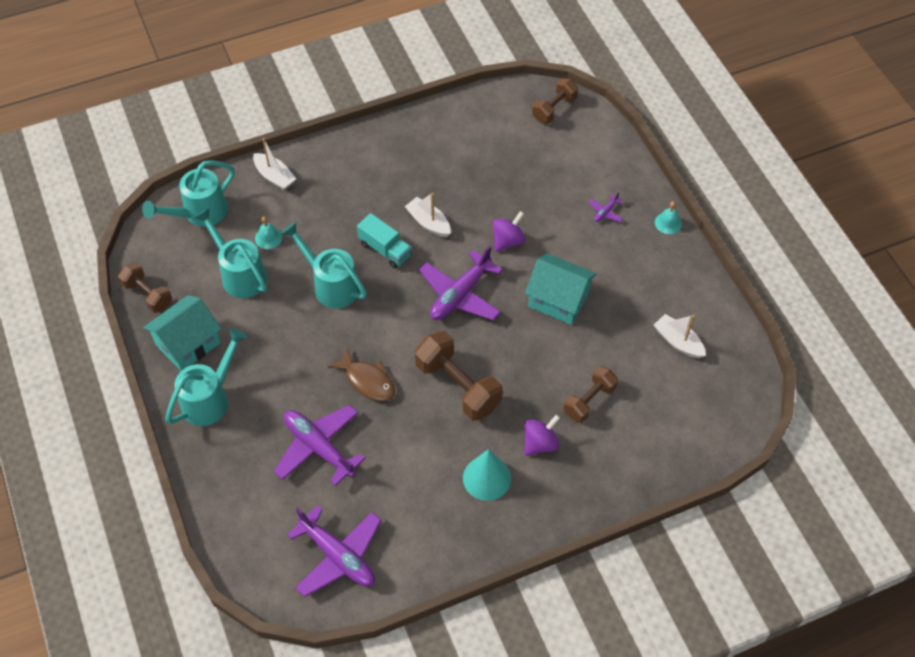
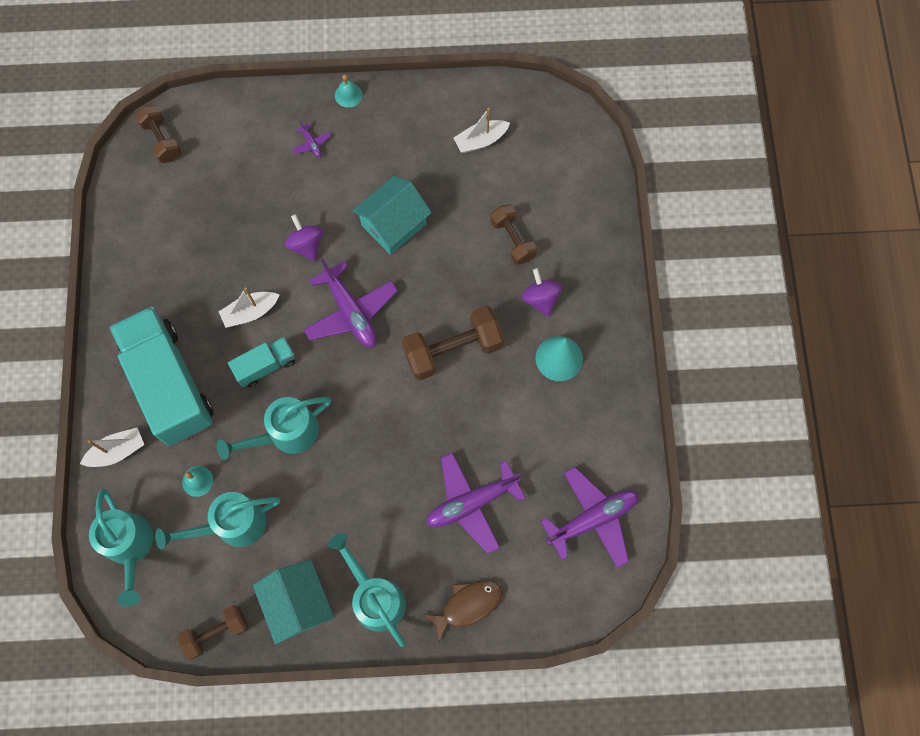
camera: 70 degrees left, 15 degrees up
(343, 190) = (169, 384): none -> turquoise truck
(367, 381) = (414, 433): brown fish -> brown fish (467, 605)

